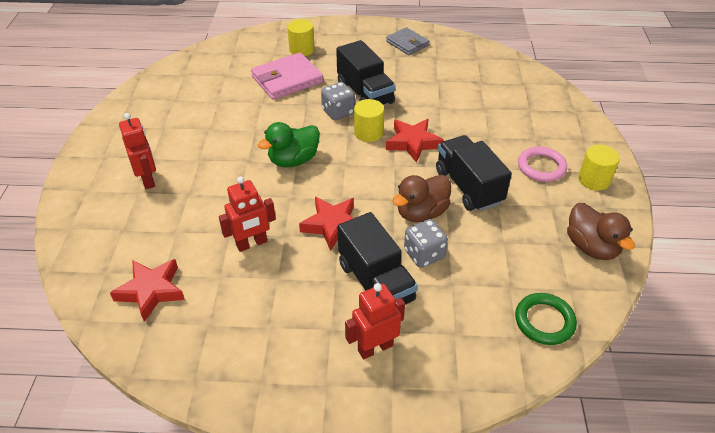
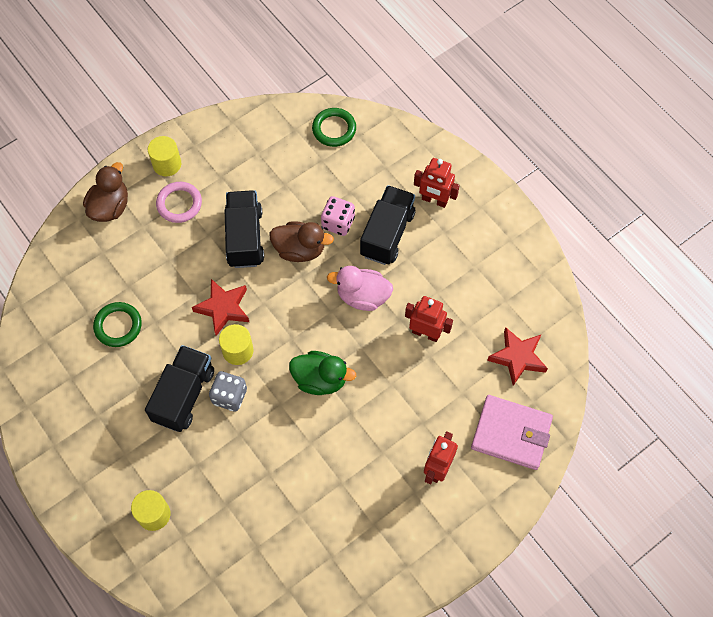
camera: 130 degrees left, 20 degrees up
(287, 79) = (217, 482): pink wallet -> pink wallet (511, 433)
(332, 225) = (362, 296): red star -> pink duck
(407, 43) = (64, 421): grey wallet -> none
(424, 254) = (338, 223): grey dice -> pink dice
(454, 90) = (118, 326): none -> green ring
(468, 187) = (245, 237): black truck -> black truck turned 150 degrees clockwise
(591, 247) = (244, 134): brown duck -> brown duck (110, 207)

